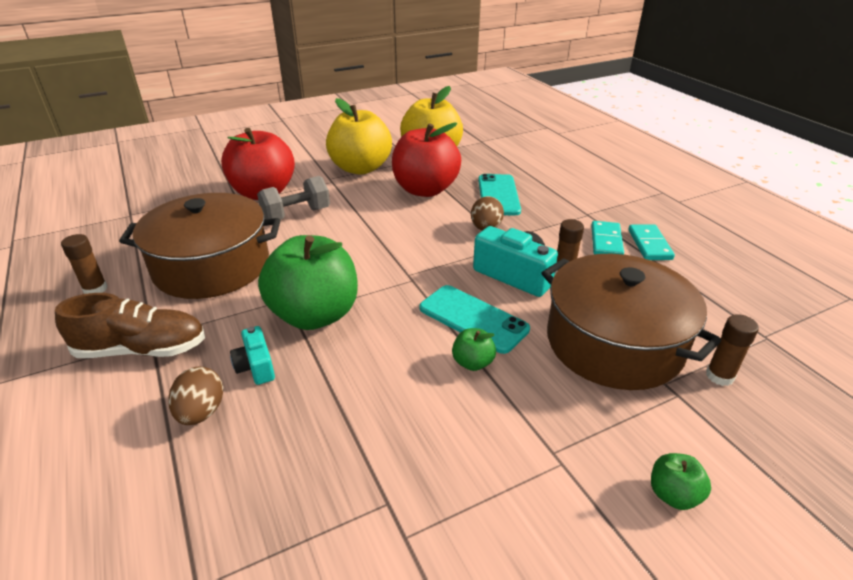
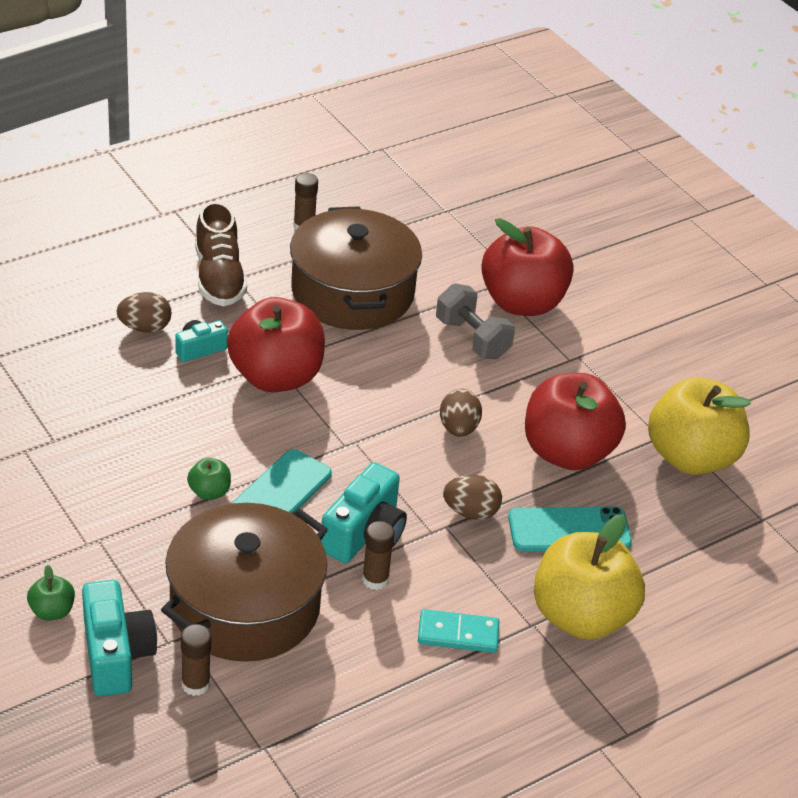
camera: 80 degrees right, 5 degrees up
(315, 315) = (276, 377): green apple -> red apple
(360, 168) = (618, 384): yellow apple -> yellow apple (581, 617)
(397, 227) = (458, 428): none -> brown egg
(649, 244) = (457, 680): turquoise domino -> none
(710, 435) = (116, 654): none -> turquoise camera

